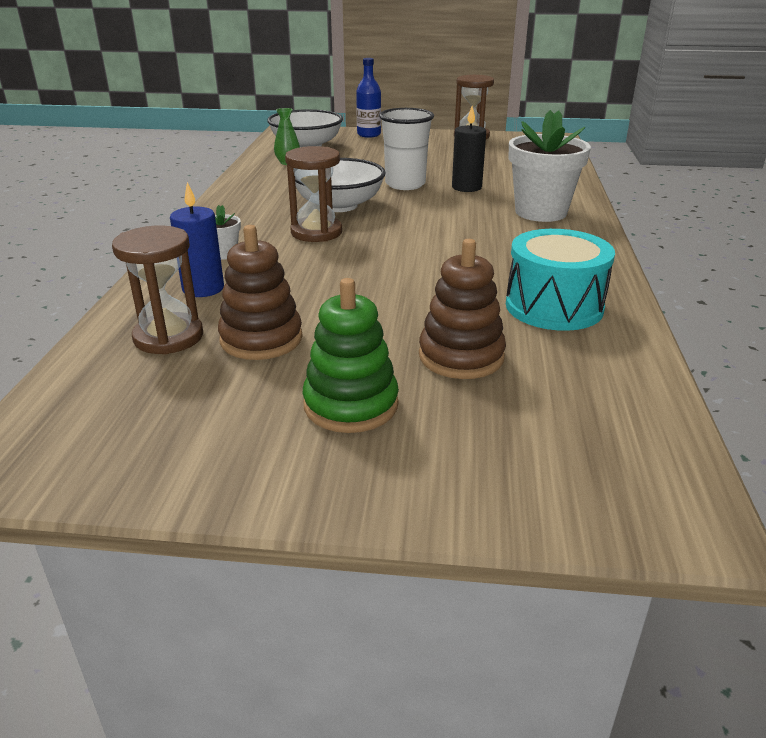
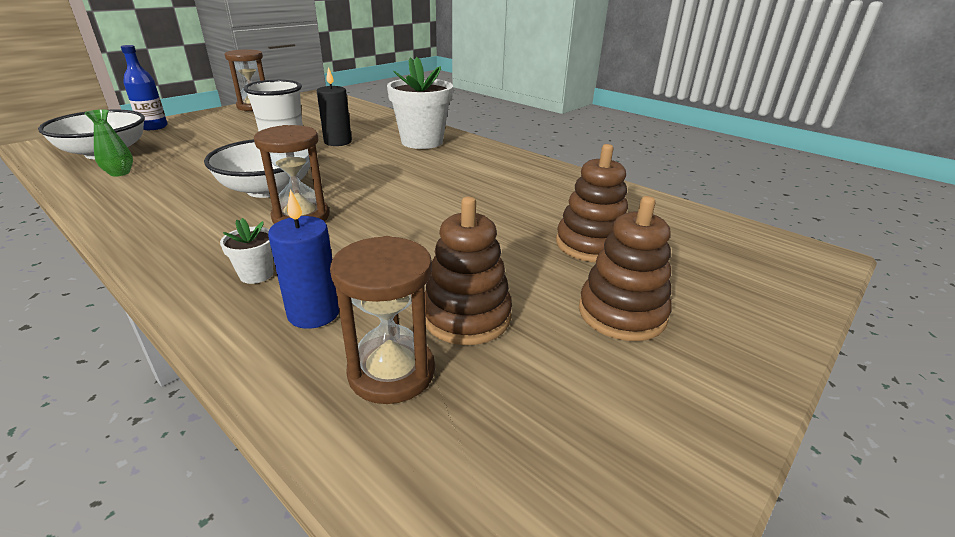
camera: 55 degrees left, 0 degrees up
(351, 405) = (622, 313): green stacking toy -> brown stacking toy
(554, 306) = (557, 192): turquoise drum -> none

